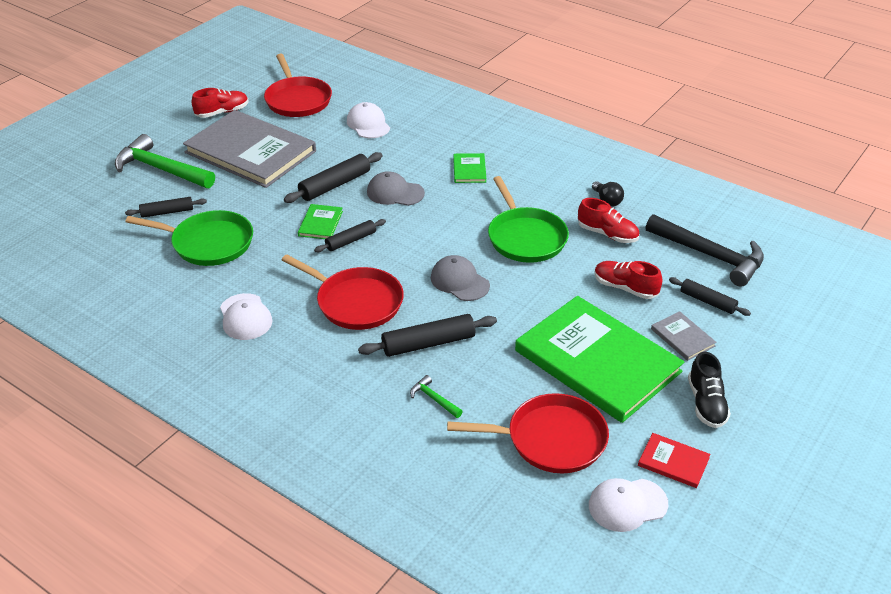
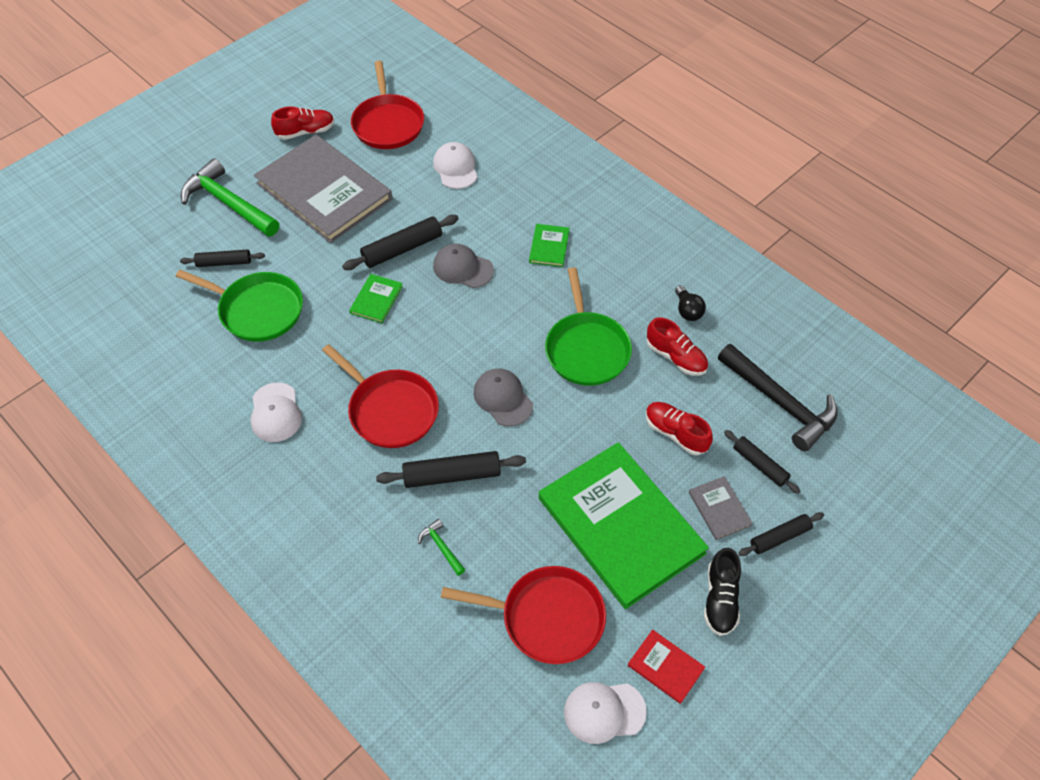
camera: 10 degrees right, 15 degrees up
(351, 240) = (402, 327): black rolling pin -> black rolling pin (779, 537)

